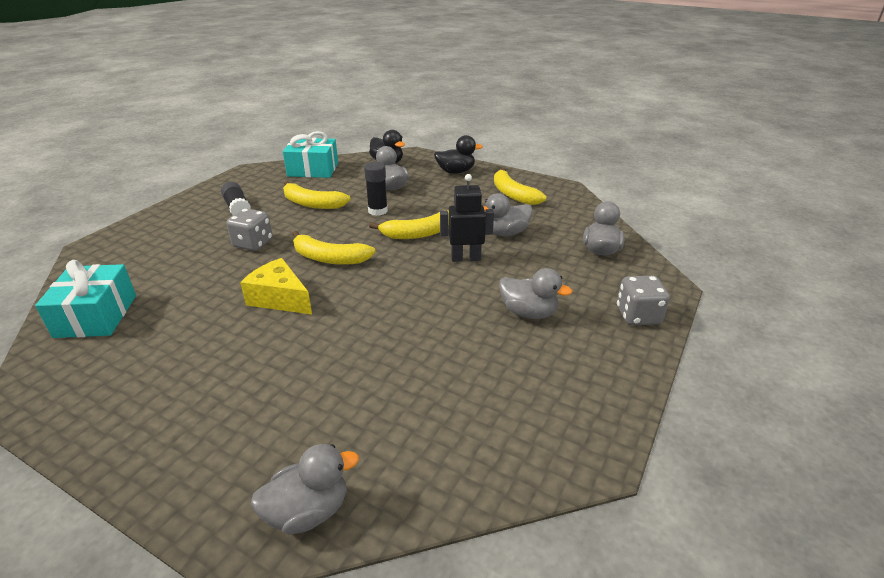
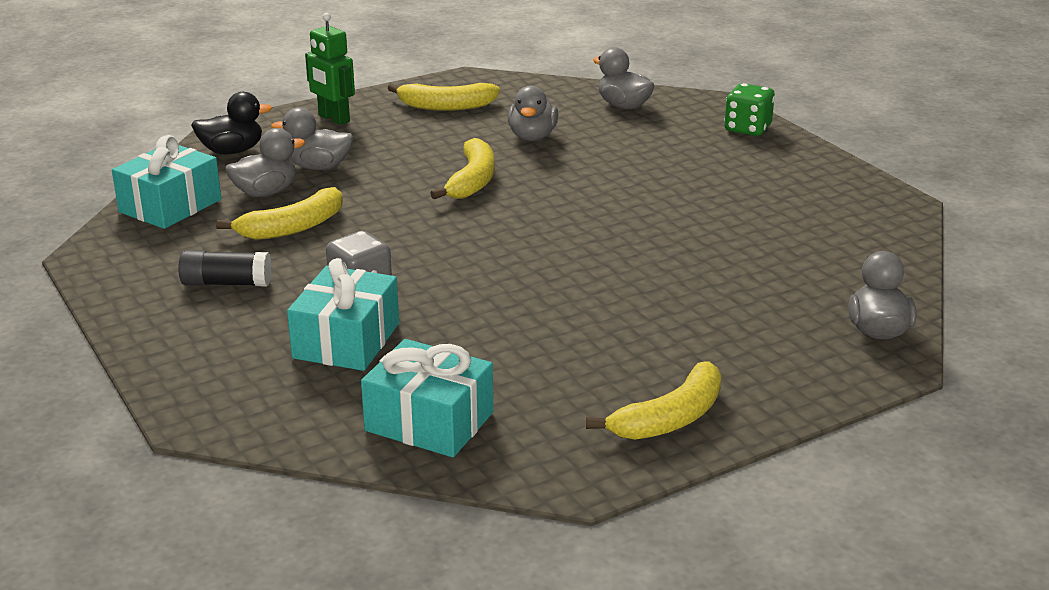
camera: 60 degrees left, 5 degrees down
(187, 259) = (346, 341): none -> turquoise gift
(279, 298) = (526, 291): yellow cheese -> none
(329, 258) = (465, 245): yellow banana -> yellow banana (669, 418)
(378, 211) = (378, 190): black glue stick -> none
(456, 172) = (333, 119): black duck -> green robot
(465, 258) = (560, 171): black robot -> none
(528, 313) = (695, 171): grey duck -> grey duck (266, 192)
(638, 316) = (747, 129): grey dice -> green dice

